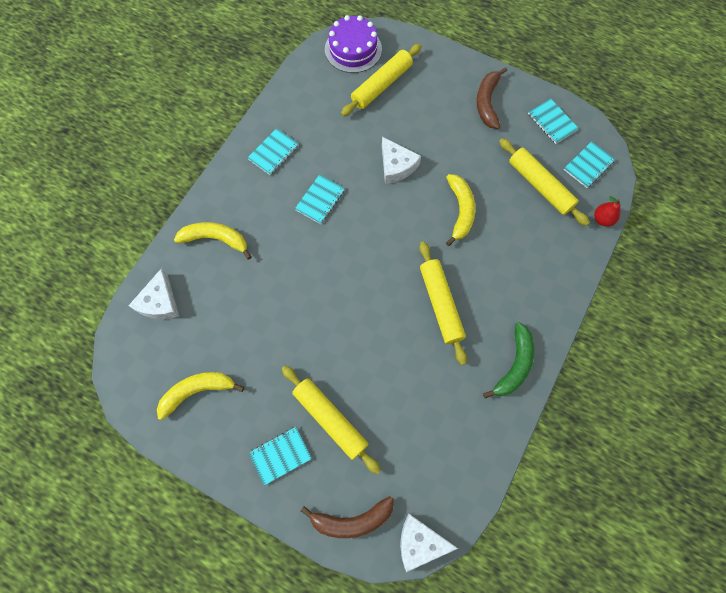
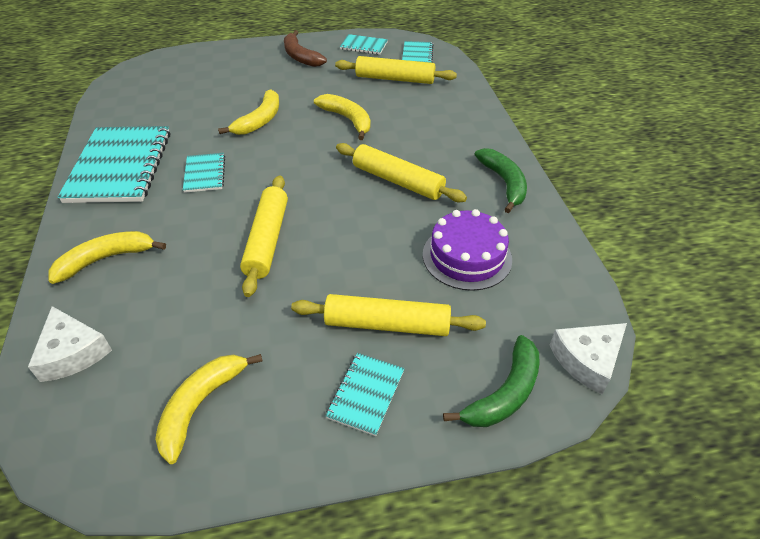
camera: 40 degrees left, 25 degrees down
(273, 152) = (120, 166): turquoise notebook -> turquoise notebook, size x2.10
(352, 519) = (504, 393): brown banana -> green banana
(353, 49) = (144, 74): purple cake -> purple cake (467, 256)
(381, 85) = (194, 83): yellow rolling pin -> yellow rolling pin (267, 240)
(396, 166) = (260, 120): white cheese -> yellow banana
(602, 219) = (462, 74): red pear -> none

